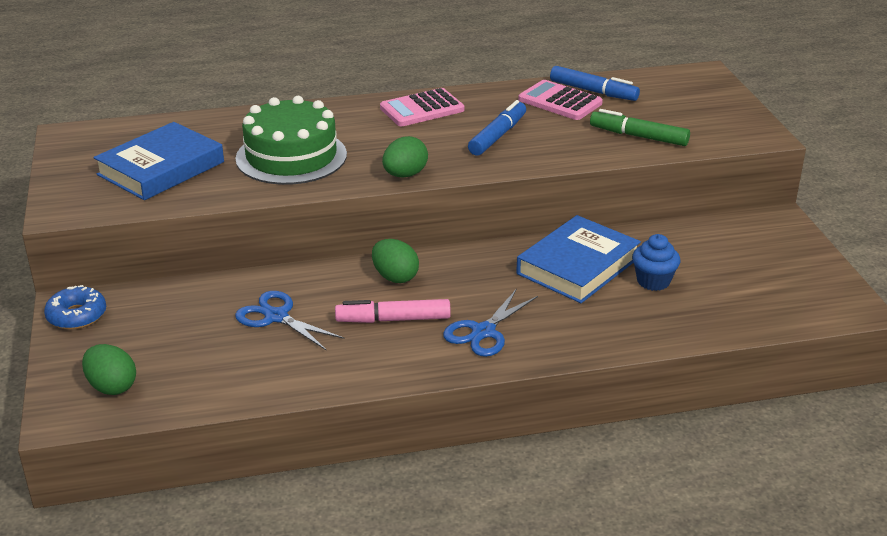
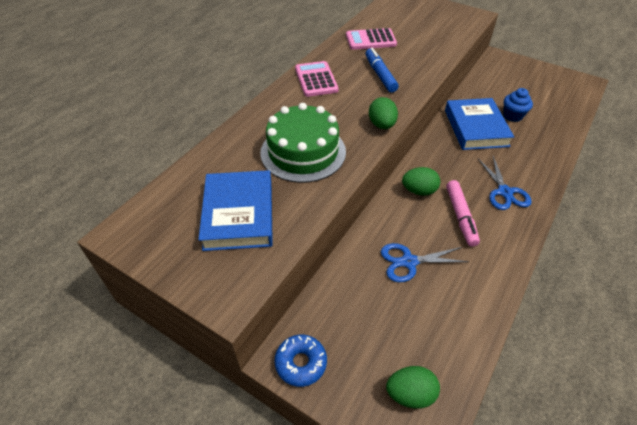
camera: 45 degrees left, 15 degrees up
(393, 319) = (460, 216): pink marker -> pink marker turned 45 degrees counterclockwise
(422, 109) = (316, 79): pink calculator -> pink calculator turned 150 degrees clockwise
(593, 91) = (374, 27): blue marker -> none
(638, 136) = (435, 41): green marker -> none

